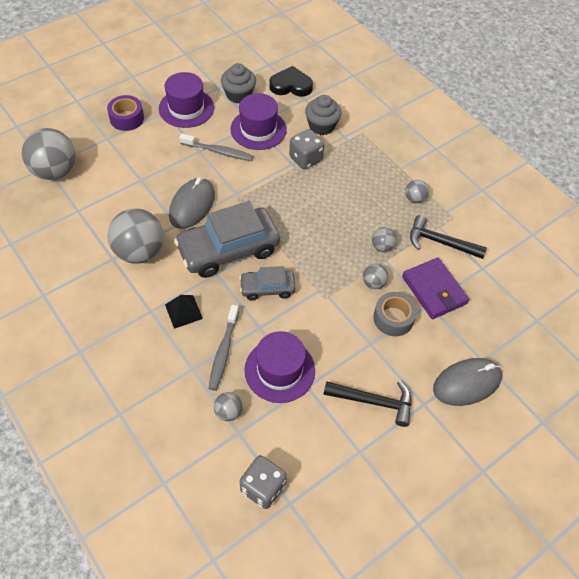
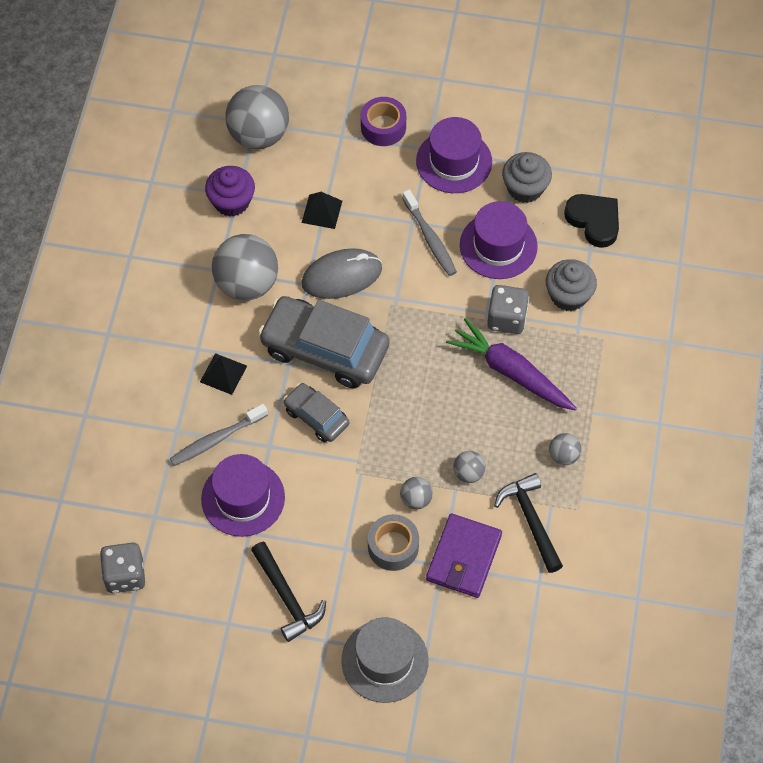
camera: 50 degrees right, 5 degrees up
(78, 216) = (231, 202): none -> purple cupcake
(141, 182) = (322, 211): none -> black pyramid
(228, 412) = (165, 493): grey ball -> none
(339, 181) = (510, 372): none -> purple carrot
(467, 383) = (385, 661): grey mouse -> grey hat

